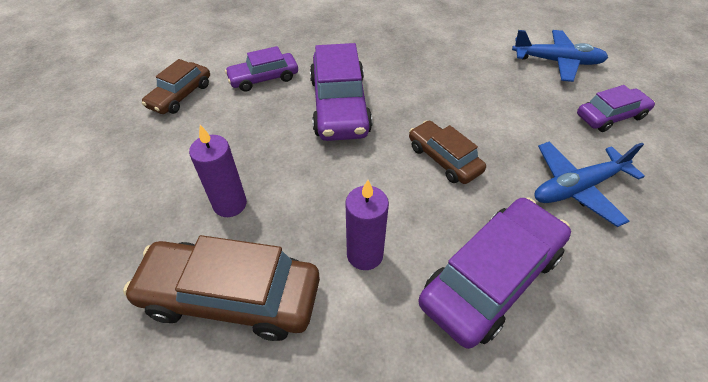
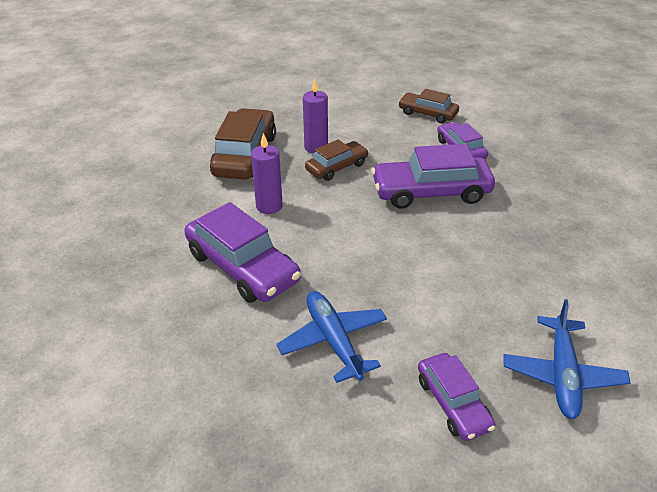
camera: 90 degrees right, 10 degrees down
(443, 159) = (367, 252): brown car -> brown car (337, 167)

